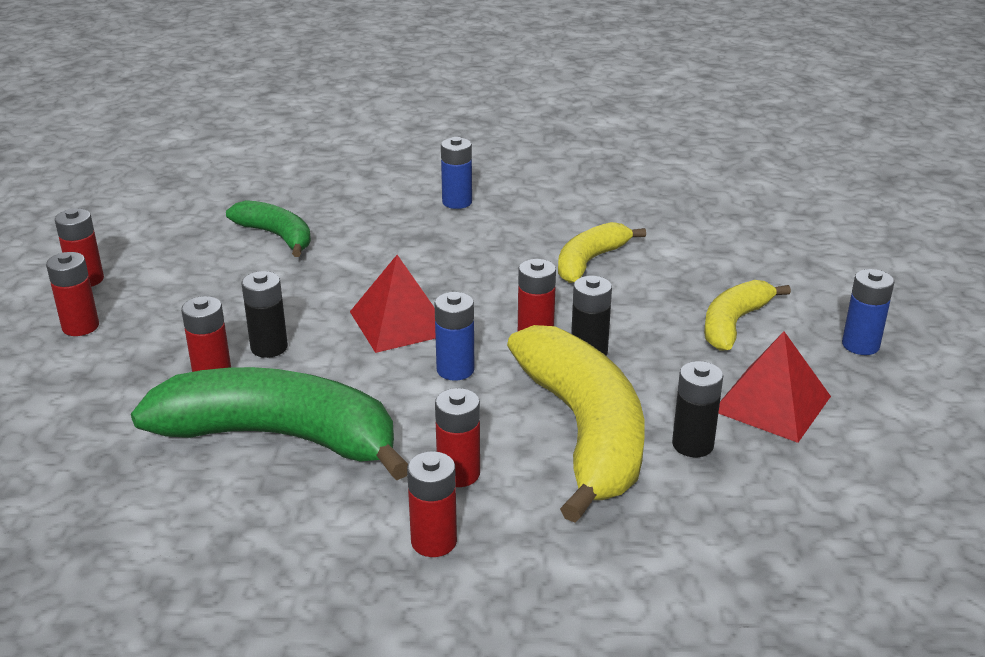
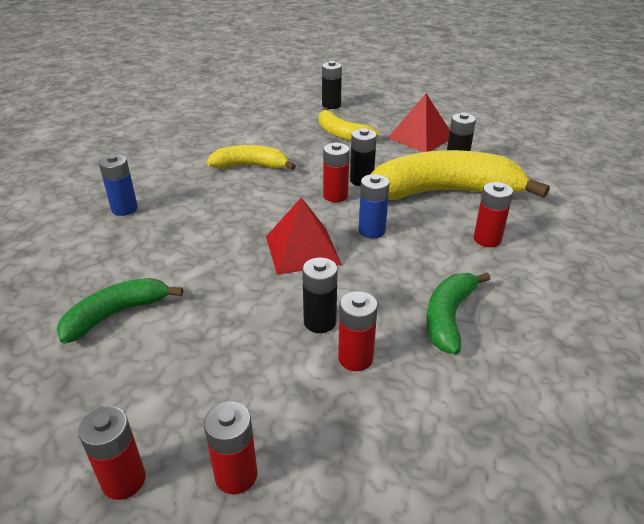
camera: 80 degrees left, 5 degrees up
(280, 437) = (449, 317): green banana -> green banana, size x0.54
(434, 541) = (553, 254): red battery -> none
(590, 261) = (251, 166): yellow banana -> yellow banana turned 135 degrees clockwise
(841, 303) = (331, 105): none -> black battery
(860, 345) = (372, 108): blue battery -> none

